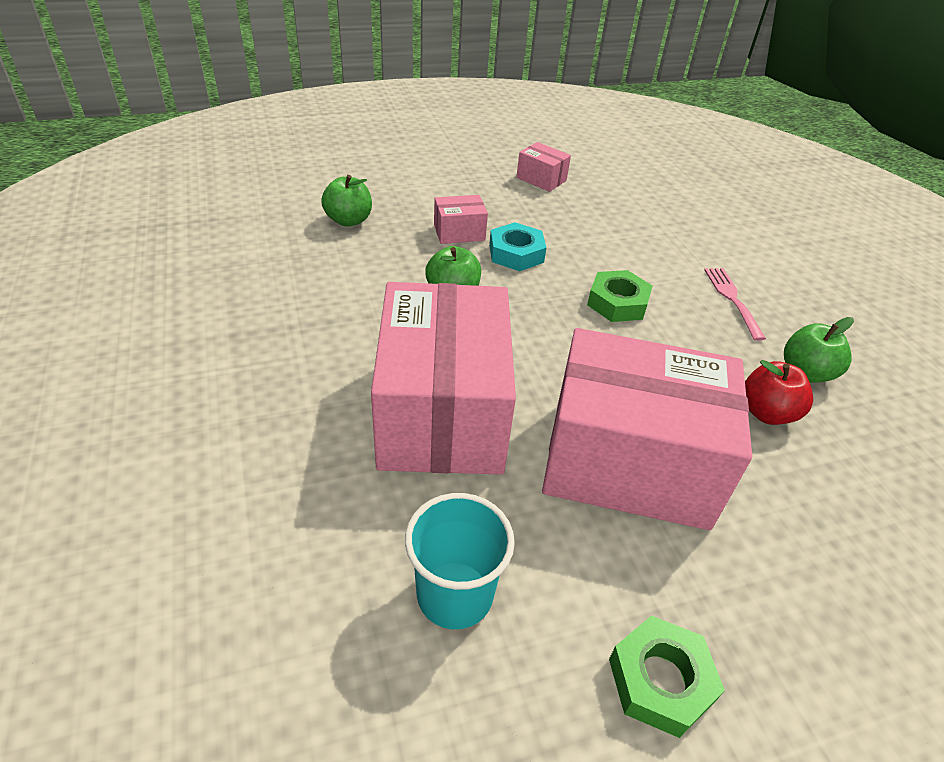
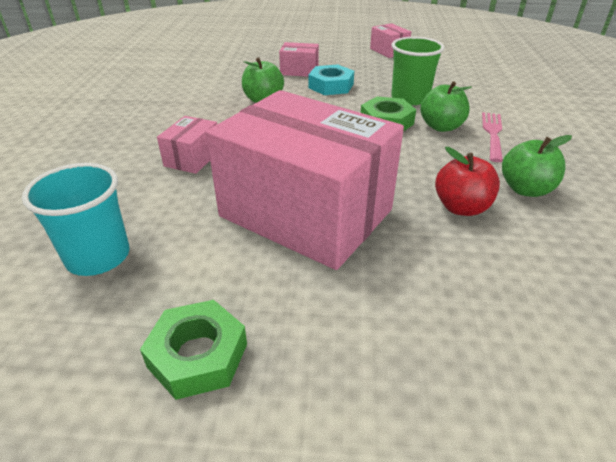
camera: 25 degrees right, 5 degrees down
(349, 220) = (229, 57): green apple -> green apple (441, 127)
(442, 412) = (193, 158): pink box -> pink box, size x0.41
(617, 259) = (410, 98): none -> green cup

